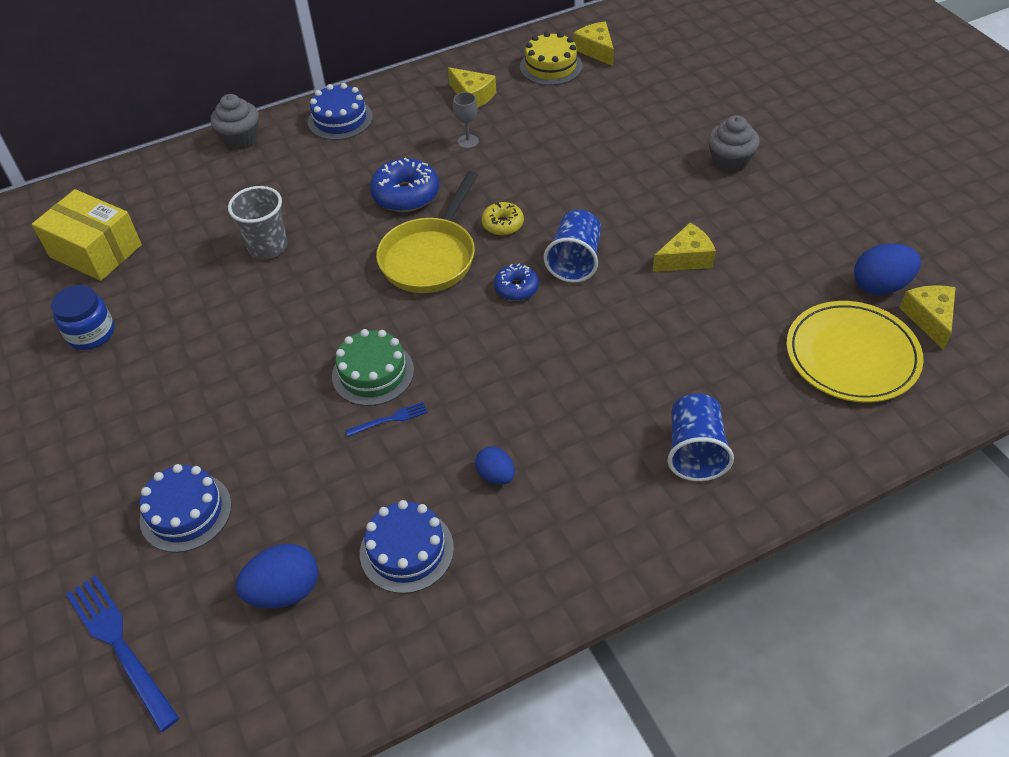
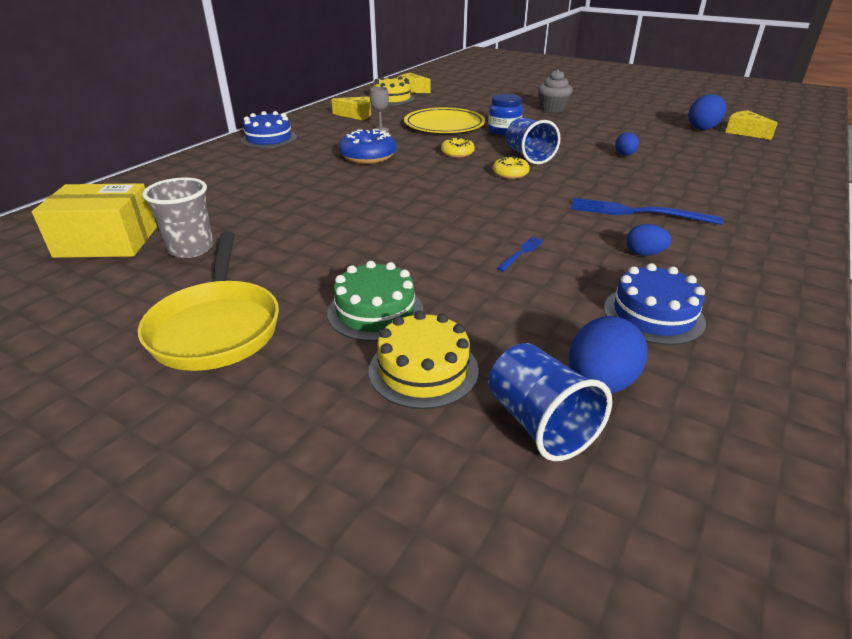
camera: 35 degrees left, 15 degrees down
(91, 333) = (159, 289): blue jar -> blue jar (504, 131)
(120, 646) = (498, 513): blue fork -> blue fork (637, 212)
(186, 512) = (423, 370): blue cake -> yellow cake
(241, 139) = (192, 160): grey cupcake -> none
(268, 247) = (287, 201): grey cup -> grey cup (191, 249)
(373, 373) = (471, 235): green cake -> green cake (375, 311)
(430, 257) = (429, 176): yellow pan -> yellow pan (216, 327)
(516, 288) = (510, 174): blue donut -> yellow donut
(686, 258) = (590, 141): yellow cheese -> none
(691, 304) = (624, 155): none -> blue egg
(695, 451) = (736, 205): blue cup -> blue cup (540, 423)
(852, 355) = (737, 151): yellow plate -> yellow plate (444, 125)

